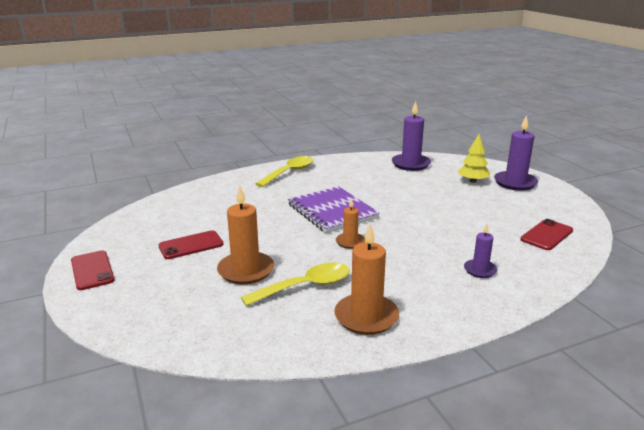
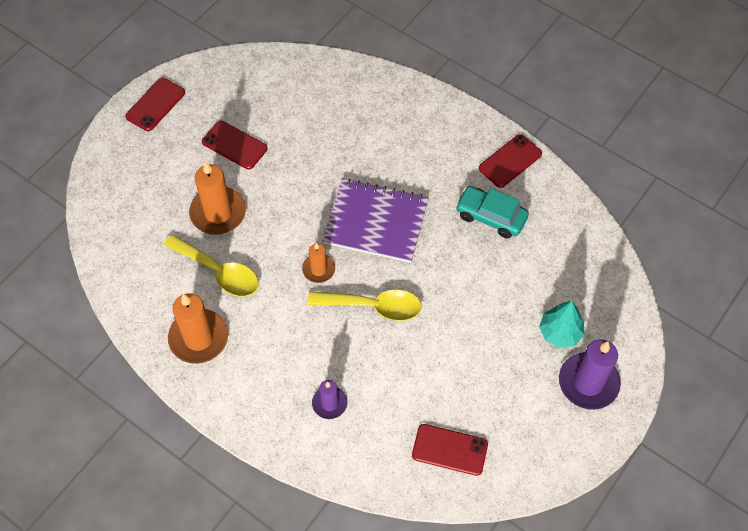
camera: 60 degrees right, 35 degrees up
(289, 172) = (450, 130): yellow spoon -> yellow spoon (373, 306)
(332, 211) = (376, 222): purple notebook -> purple notebook turned 75 degrees clockwise
(334, 163) = (510, 161): none -> red phone
(368, 178) = (490, 217): none -> turquoise car
(411, 164) = (568, 244): purple candle -> none
(473, 181) = (560, 332): yellow tree -> turquoise tree

